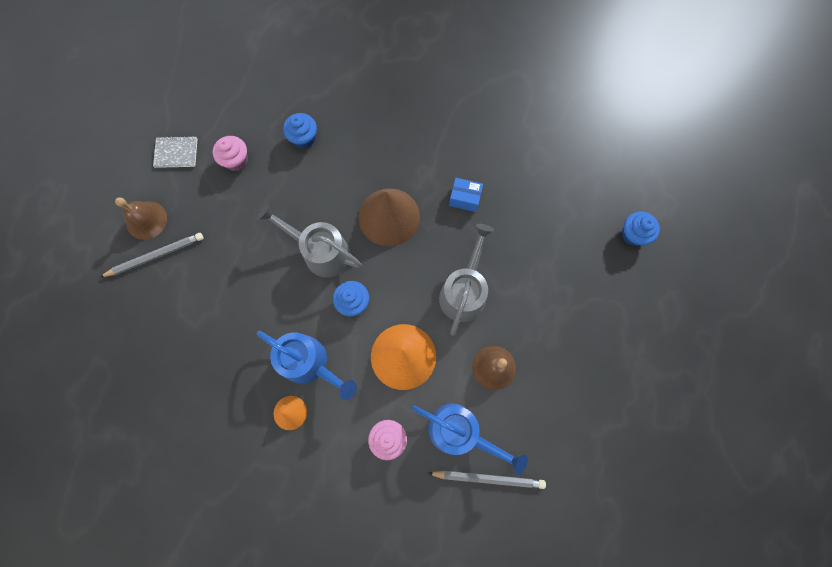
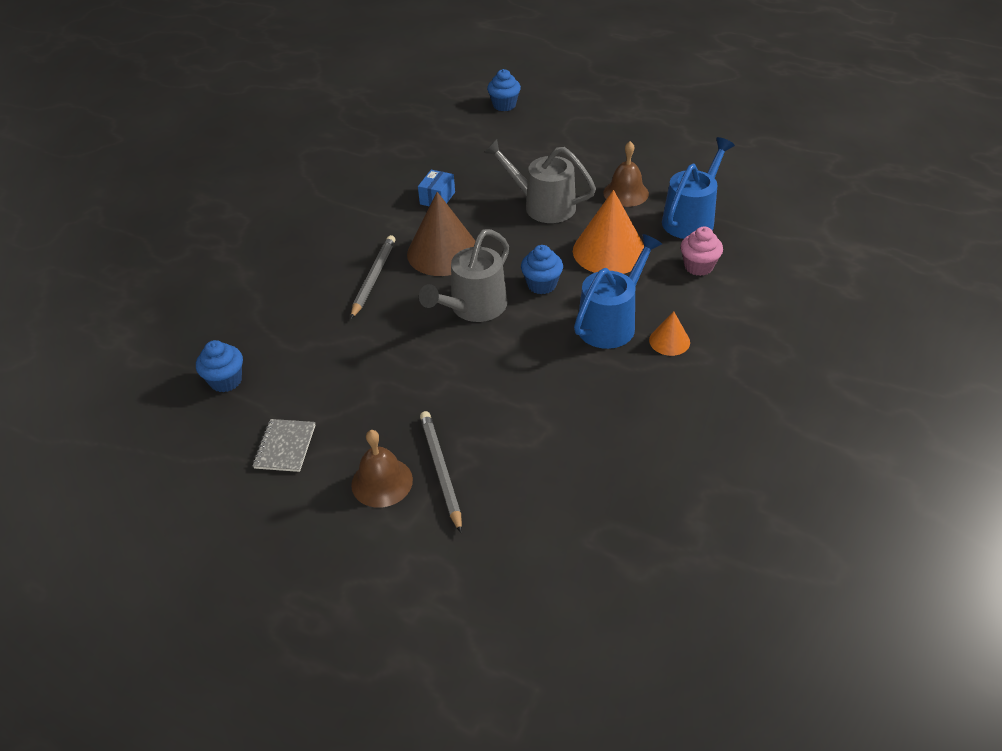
camera: 80 degrees left, 30 degrees down
(236, 160) = (322, 382): pink cupcake -> none
(304, 138) = (315, 317): blue cupcake -> blue cupcake (226, 381)
(488, 478) = (736, 204): grey pencil -> grey pencil (373, 278)

